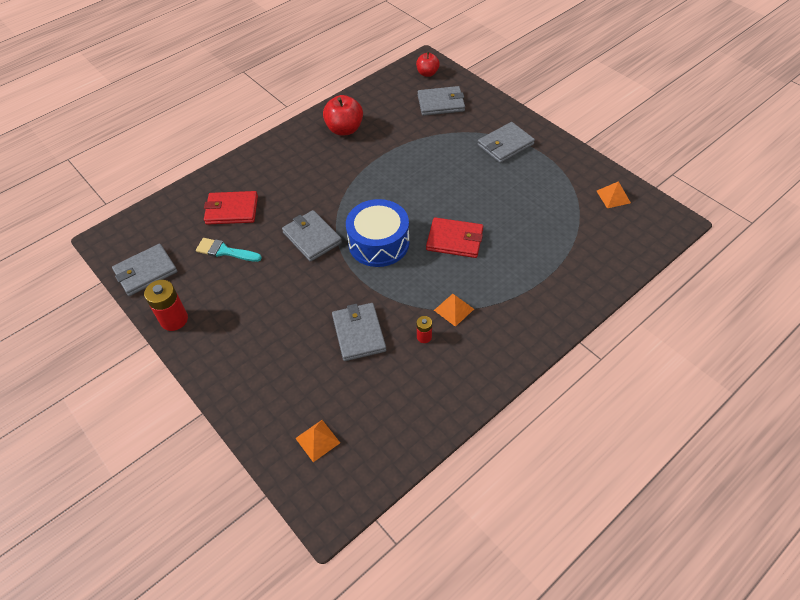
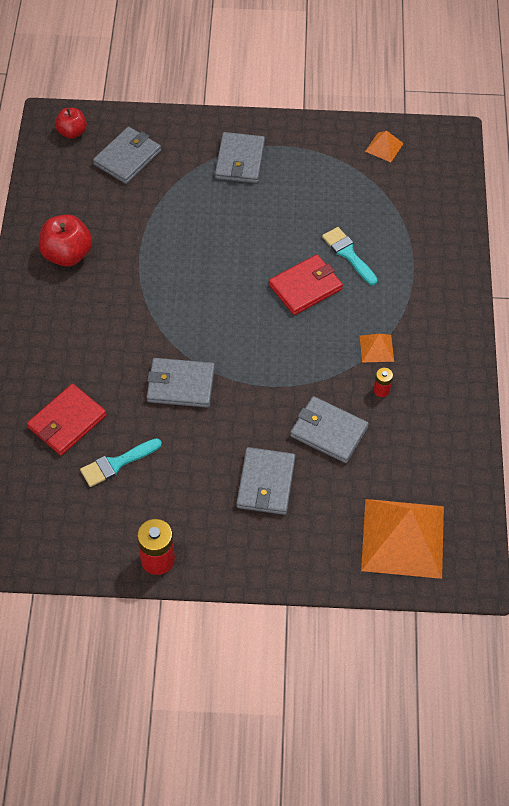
camera: 50 degrees left, 5 degrees up
(146, 272) = (67, 545): grey wallet -> grey wallet (266, 483)
(317, 440) = (403, 538): orange pyramid -> orange pyramid, size x2.28
(379, 243) = (246, 341): blue drum -> none
(507, 241) = (348, 254): none -> turquoise brush

